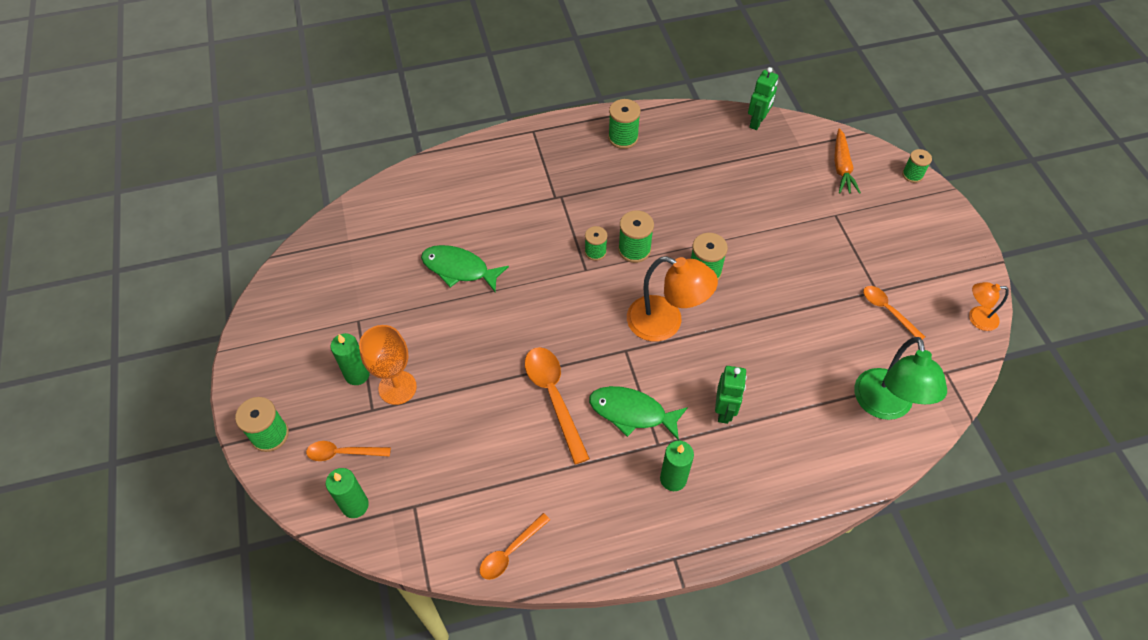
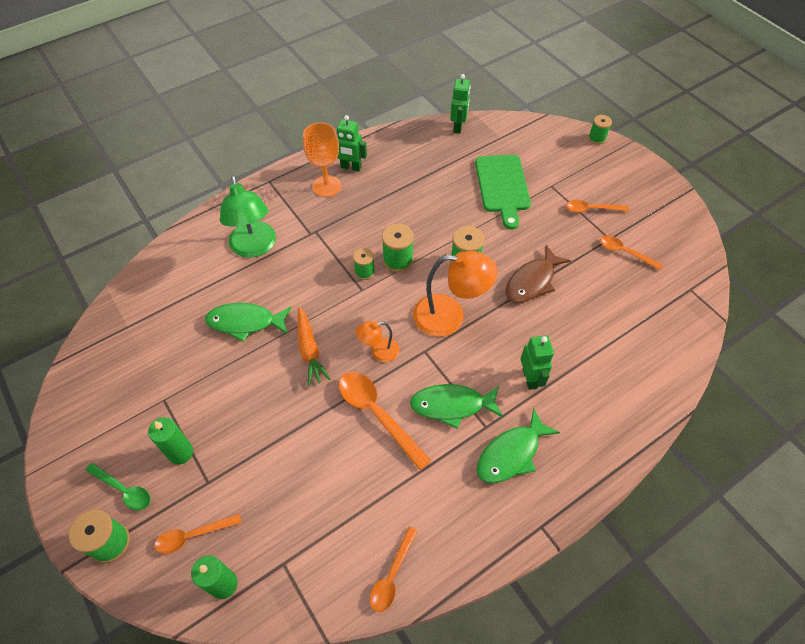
camera: 20 degrees left, 0 degrees up
(296, 392) = (124, 490): none -> green spoon
(397, 387) = (225, 452): orange goblet -> orange goblet (326, 186)
(623, 138) = (351, 167): green spool -> green robot
(673, 479) = (511, 454): green candle -> green fish
(769, 312) = (532, 281): none -> brown fish
(779, 201) = (502, 186): none -> green cutting board
(841, 167) = (540, 146): orange carrot -> orange carrot (309, 350)
(870, 253) = (591, 209): none -> orange spoon
(885, 406) = (656, 332): green lamp -> green lamp (254, 247)
(976, 318) = (694, 239): orange lamp -> orange lamp (379, 352)

